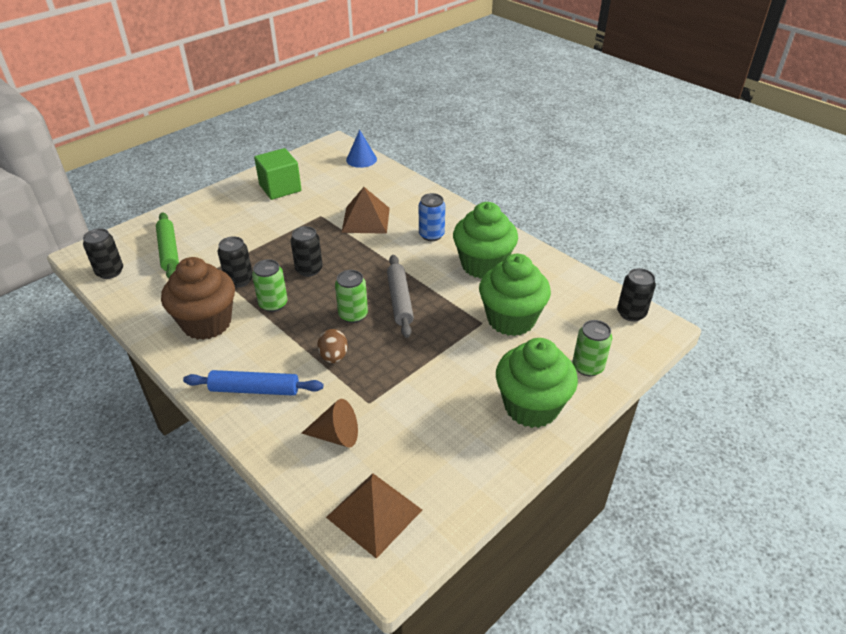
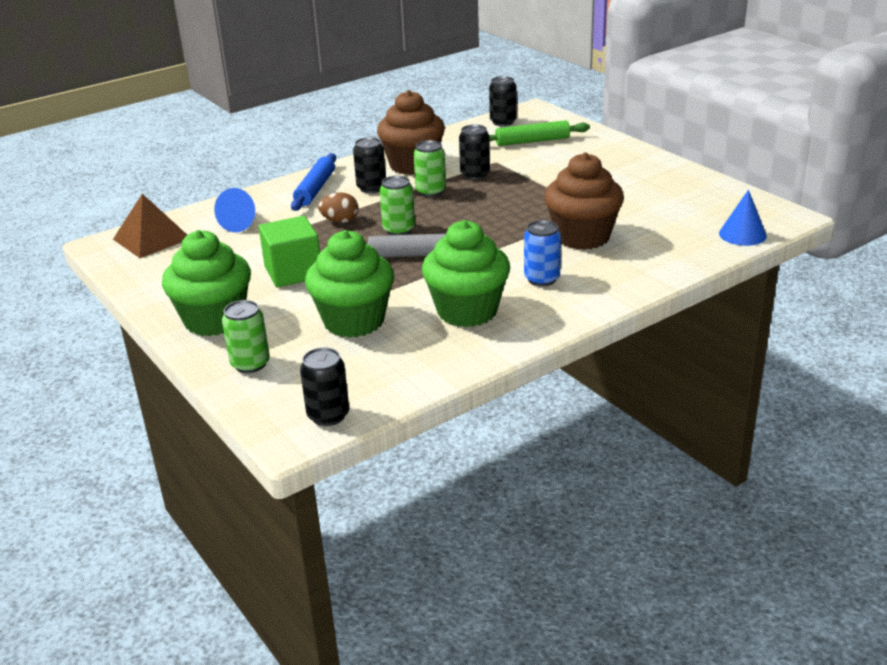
camera: 100 degrees right, 10 degrees down
(280, 188) = (658, 186): green cube -> green cube (293, 272)
(309, 269) = (484, 206): black can -> black can (371, 188)
(336, 435) = (241, 223): brown cone -> blue cone
(366, 220) = (582, 237): brown pyramid -> brown cupcake

